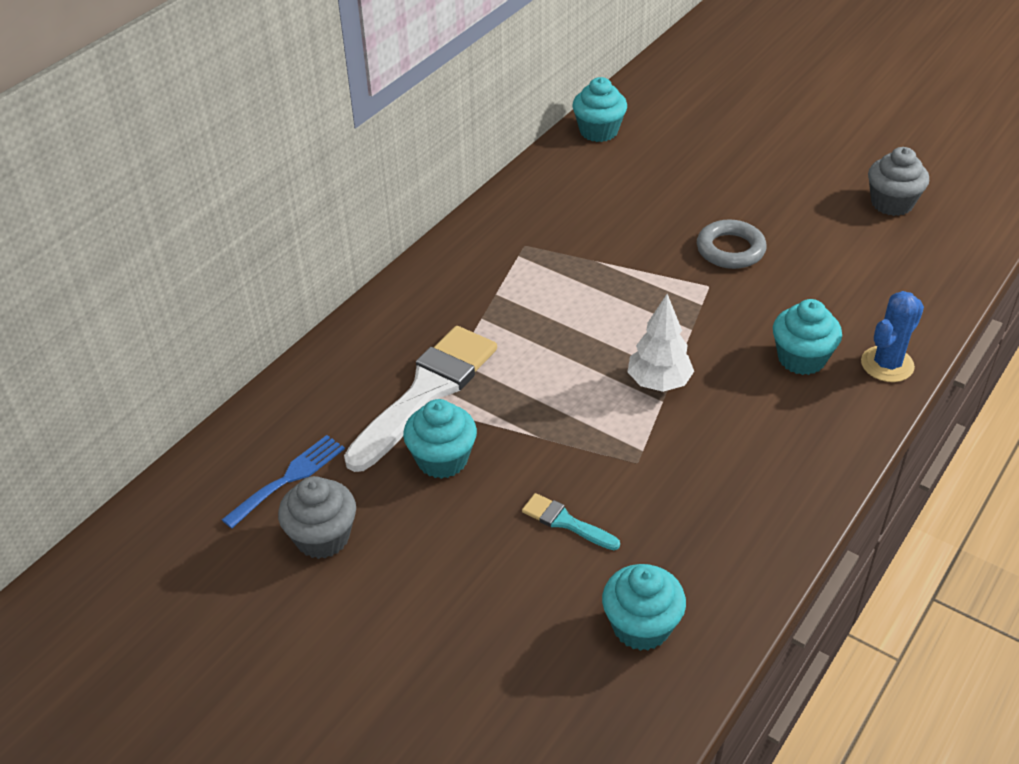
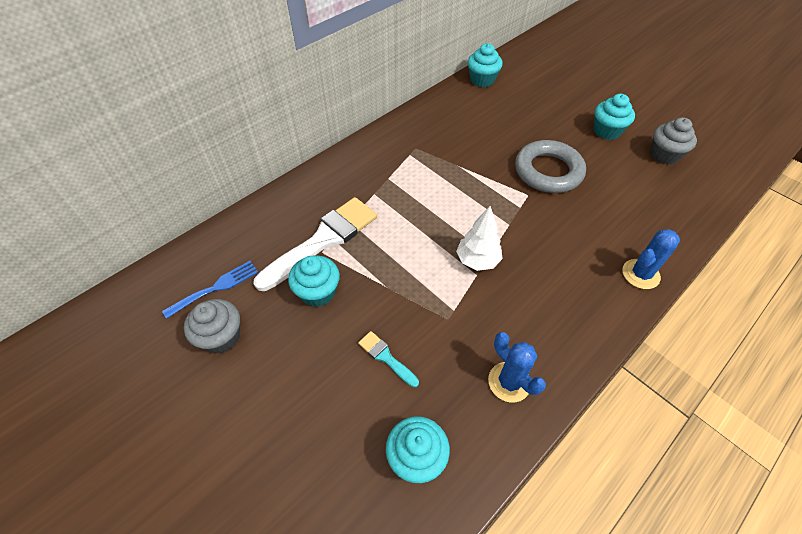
camera: 10 degrees right, 10 degrees up
(730, 249) = (548, 171): grey ring -> grey ring, size x1.50
(740, 522) = (509, 382): none -> blue cactus
(801, 358) = (580, 259): turquoise cupcake -> turquoise cupcake (606, 131)

